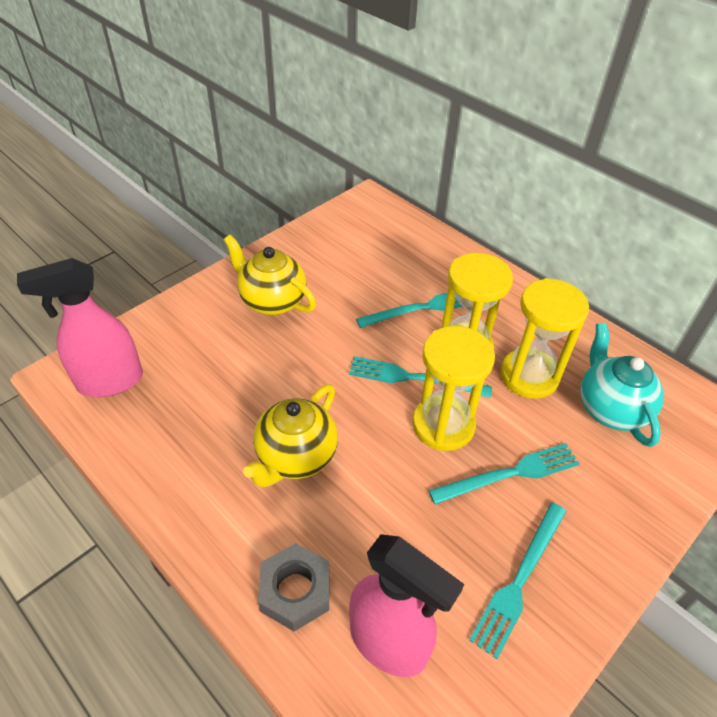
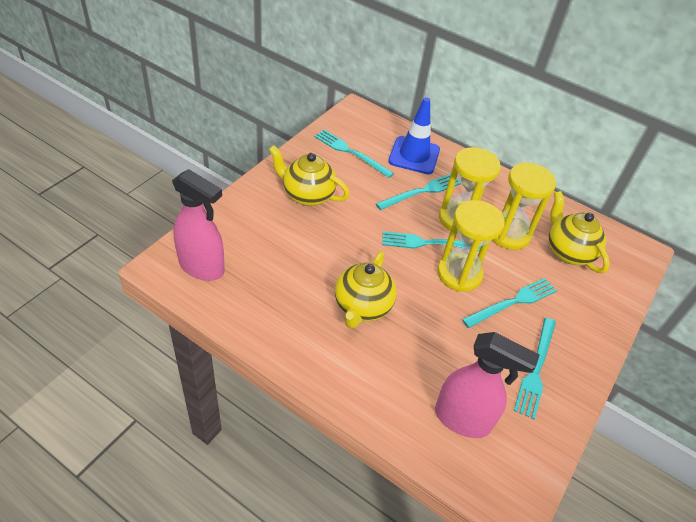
camera: 15 degrees left, 0 degrees up
(109, 382) = (202, 267): pink spray bottle -> pink spray bottle turned 120 degrees counterclockwise
(295, 591) = (390, 396): grey nut -> none
(344, 251) = (351, 152): none -> turquoise fork
(426, 260) = (414, 155): none -> blue traffic cone
(610, 409) = (568, 252): turquoise teapot -> yellow teapot

